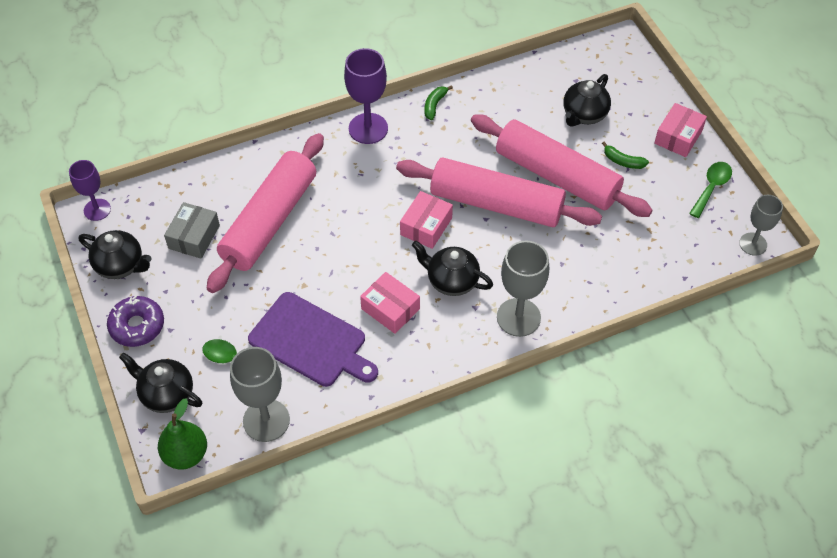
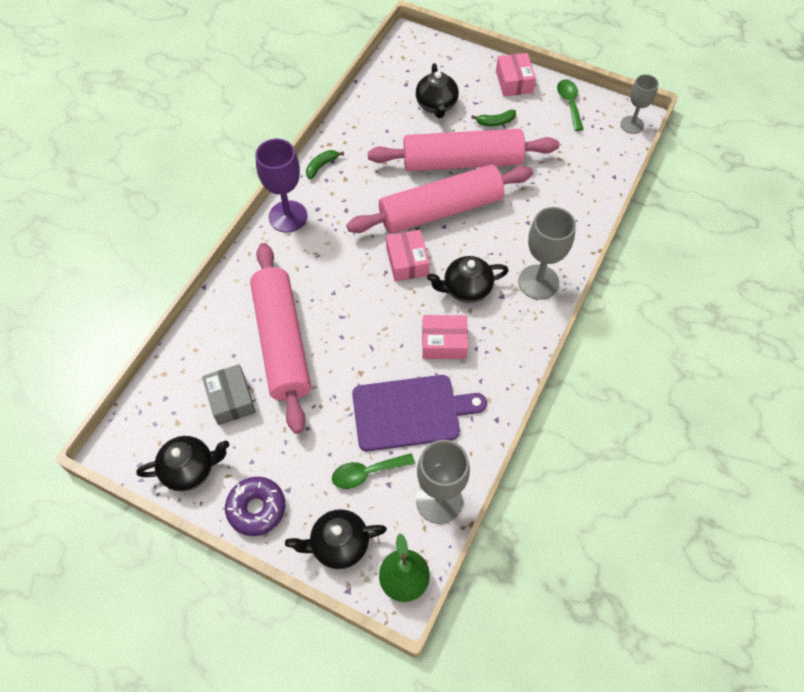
camera: 40 degrees left, 5 degrees up
(97, 210) = (120, 438): purple goblet -> none
(434, 105) = (321, 166): green banana -> green banana turned 60 degrees clockwise

